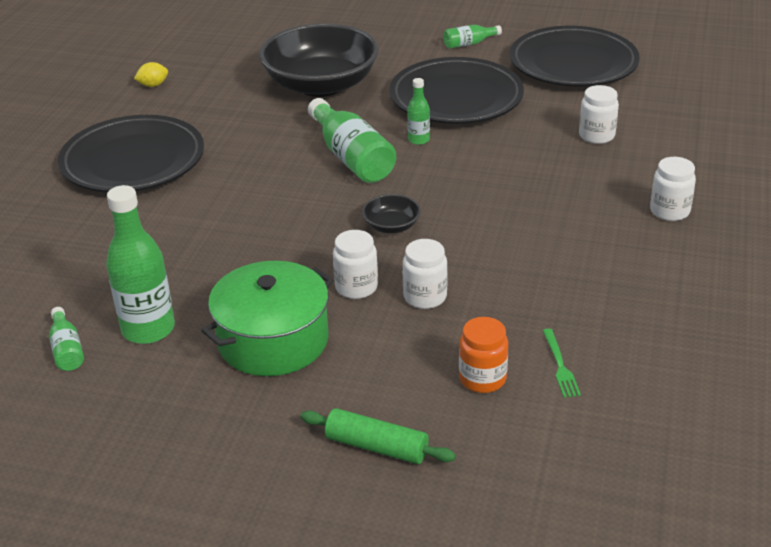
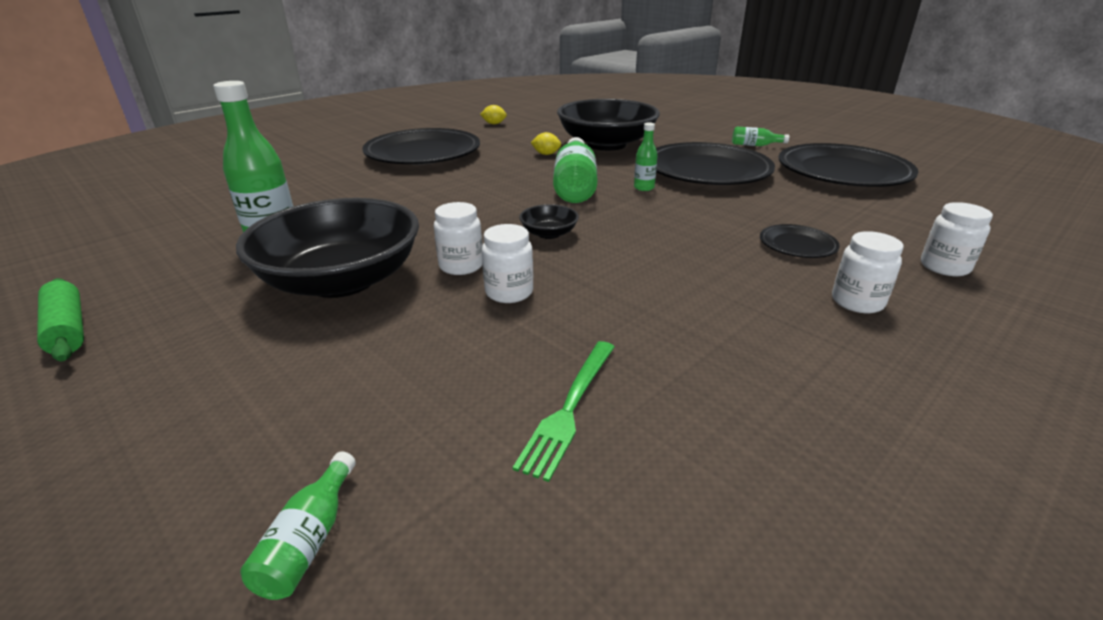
camera: 30 degrees right, 5 degrees down
(67, 349) = (208, 237): green bottle -> green bottle (309, 540)
(273, 120) = (546, 154): none -> yellow lemon
(273, 340) = (342, 280): green pot -> black bowl
(376, 447) = (282, 407): green rolling pin -> green rolling pin (67, 329)
(482, 379) = (469, 385): orange jar -> none
(560, 365) = (569, 408): green fork -> green fork, size x1.52
(596, 136) = (822, 222): white jar -> white jar (944, 267)
(596, 169) = (797, 245): none -> black plate

